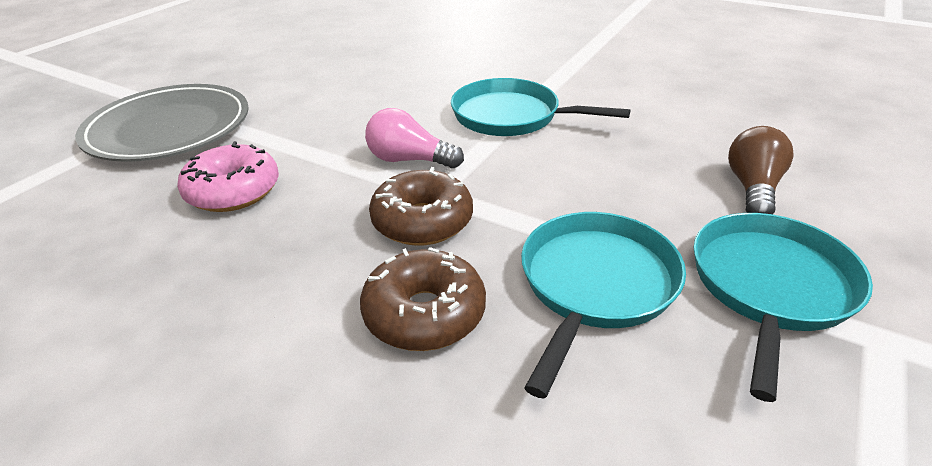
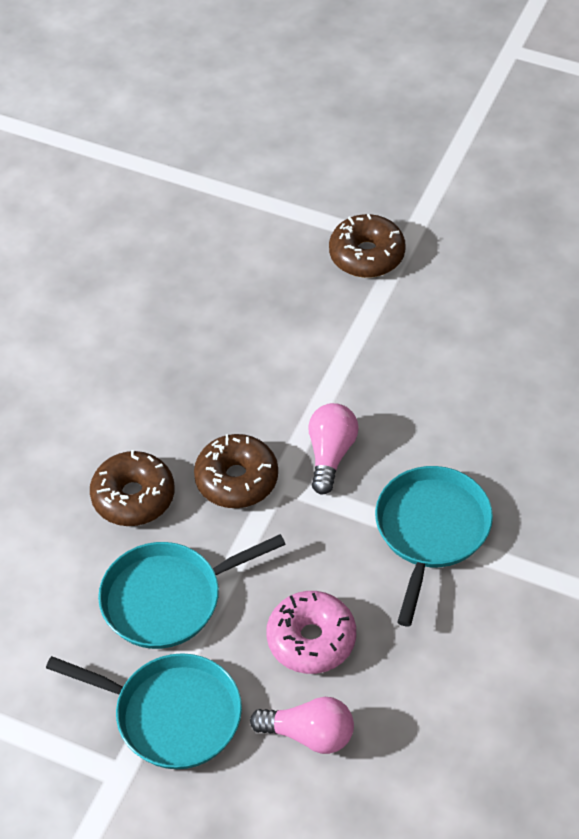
camera: 85 degrees right, 15 degrees up
(169, 128) = (367, 255): grey plate -> brown donut
(233, 191) = (267, 341): pink donut -> pink donut (311, 639)
(595, 284) = (168, 599): turquoise pan -> turquoise pan turned 135 degrees clockwise
(752, 188) = (309, 734): brown light bulb -> pink light bulb

